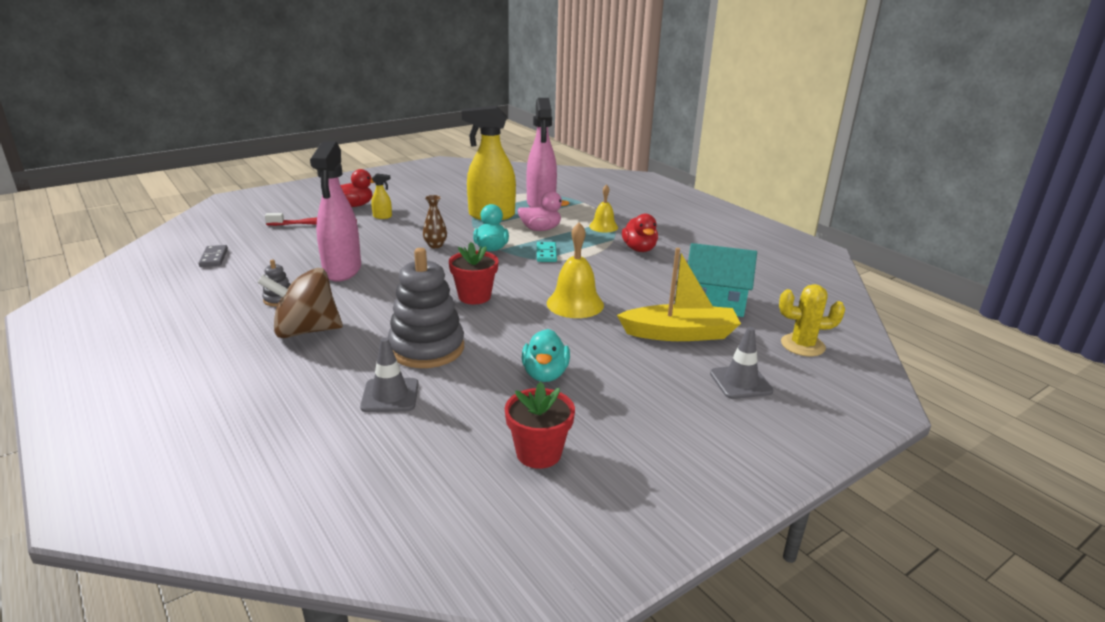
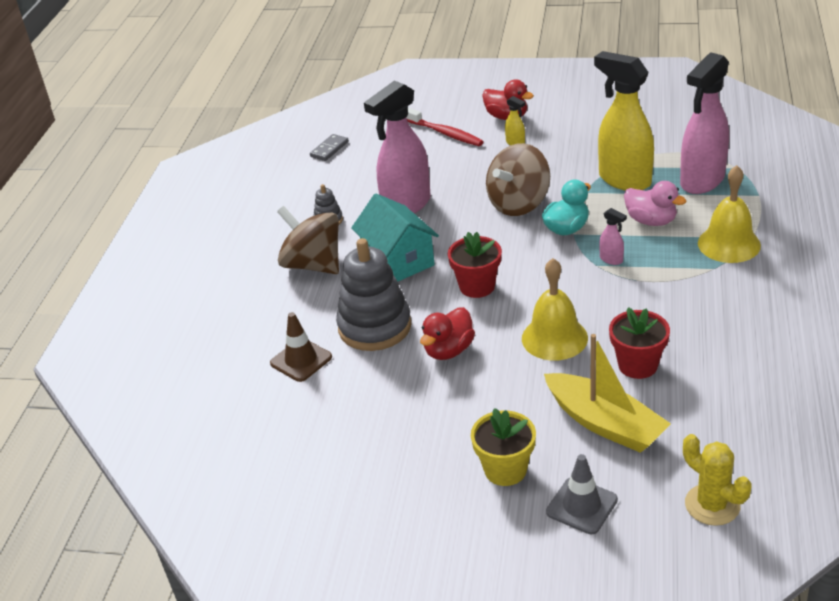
camera: 50 degrees right, 10 degrees up
(390, 395) = (301, 360): grey traffic cone -> brown traffic cone
(435, 245) = (519, 204): brown vase -> brown spinning top
(539, 453) = (336, 470): red flower pot -> red flower pot (638, 365)
(545, 374) = (429, 402): turquoise duck -> none
(546, 254) = (611, 259): turquoise domino -> pink spray bottle
(603, 226) = (729, 244): yellow bell -> yellow bell, size x1.58
(639, 249) = (723, 295): red duck -> red duck (449, 350)
(663, 387) = (505, 470): none -> yellow flower pot
(715, 302) = (700, 405): turquoise house -> turquoise house (398, 260)

